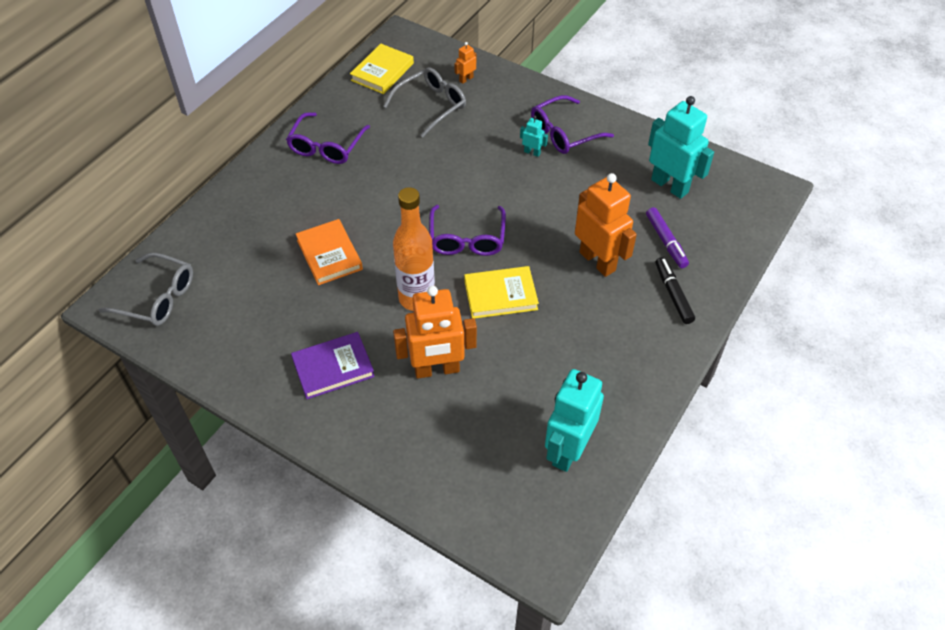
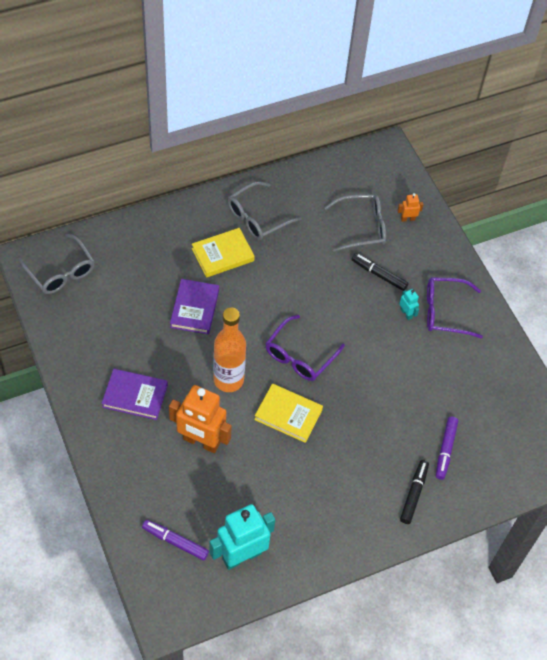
camera: 30 degrees right, 5 degrees up
(326, 146) = (257, 217): purple glasses -> grey glasses
(329, 255) = (194, 308): orange book -> purple book
(382, 72) = (348, 175): yellow book -> yellow book (222, 255)
(480, 135) = (379, 275): none -> black marker
(491, 480) = (175, 542): none -> purple marker
(597, 261) = (380, 433): orange robot -> none
(670, 186) = (490, 407): turquoise robot -> none

